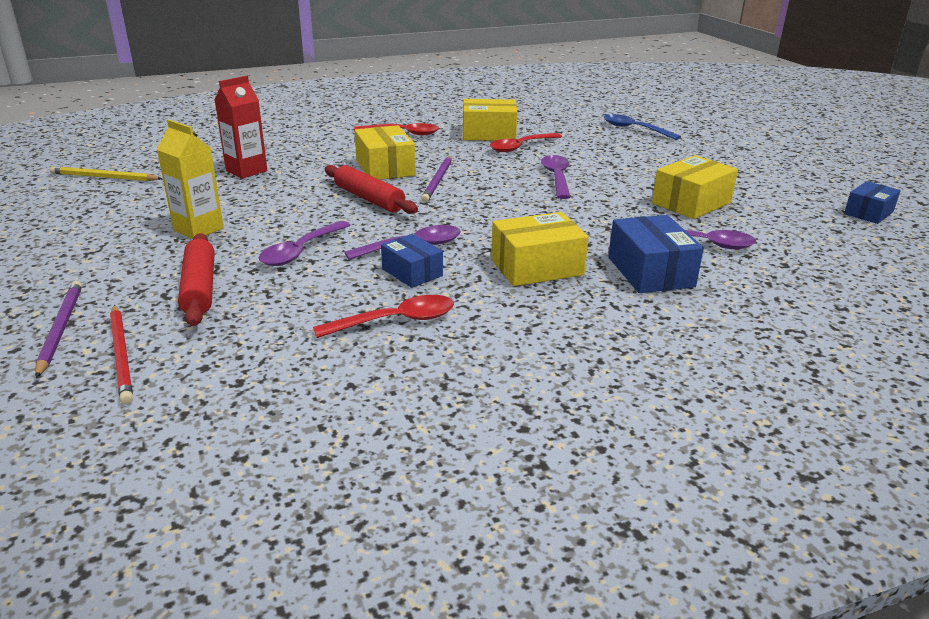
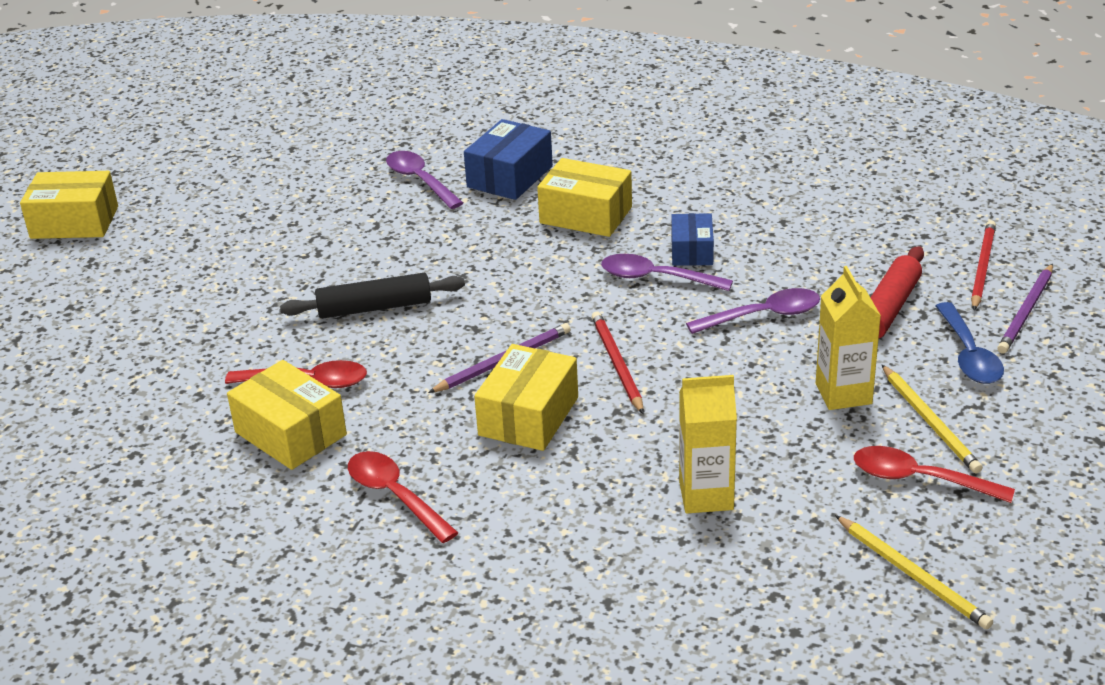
camera: 135 degrees left, 5 degrees up
(124, 234) = (930, 422): none -> yellow pencil
(246, 171) = (706, 496): red carton -> yellow carton
(369, 199) = (617, 364): red rolling pin -> red pencil
(396, 321) = (756, 215): red spoon -> red spoon (919, 479)
(556, 177) = (375, 308): purple spoon -> black rolling pin
(634, 129) = (109, 352): blue spoon -> blue spoon (969, 355)
(691, 203) = (329, 219): yellow box -> yellow box (74, 222)
(868, 213) = (224, 149): blue box -> none

